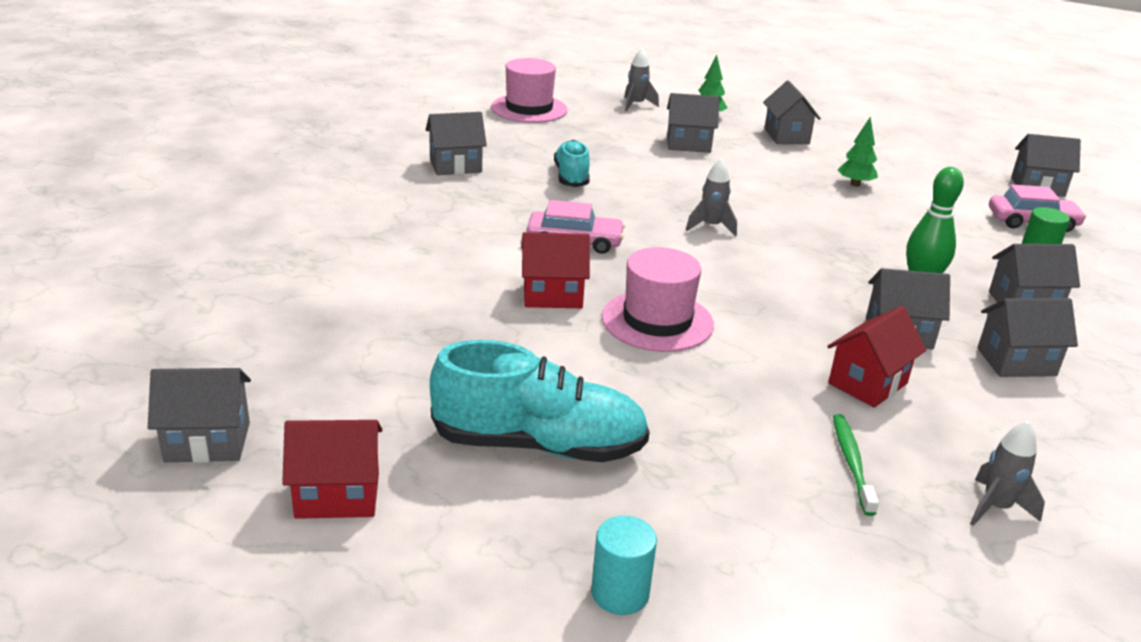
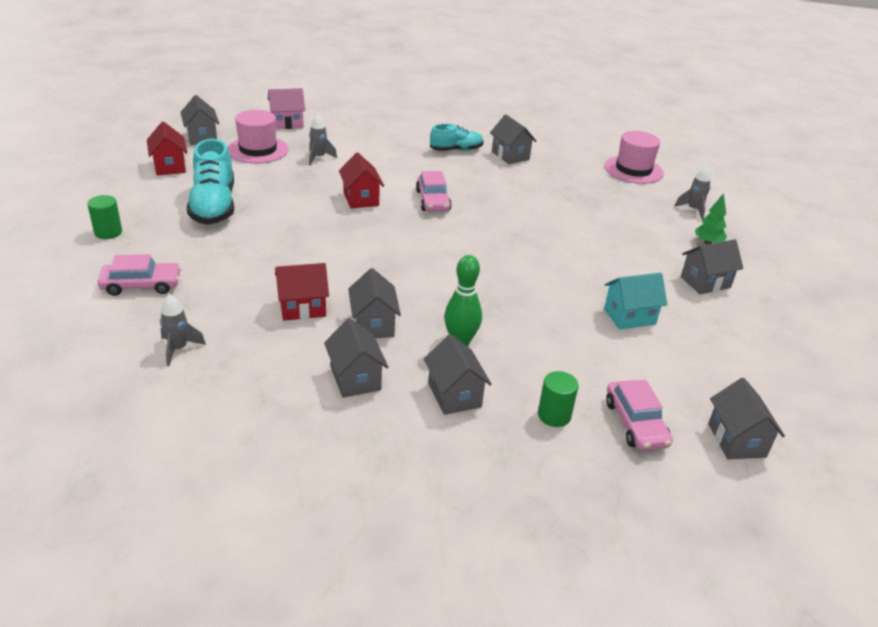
camera: 75 degrees right, 5 degrees up
(209, 329) = (287, 123): none -> pink house
(571, 177) = (529, 193): turquoise shoe -> turquoise shoe (456, 150)
(620, 593) = (108, 232): turquoise cylinder -> green cylinder
(657, 321) = (347, 232): pink hat -> pink hat (258, 150)
(688, 144) = (634, 235): grey house -> none
(711, 227) = (490, 248): grey rocket -> grey rocket (319, 158)
(819, 546) = (141, 285): none -> pink car
(851, 462) = (215, 298): green toothbrush -> none
(855, 184) = (629, 316): green tree -> turquoise house
(867, 383) = (302, 308): red house -> red house turned 45 degrees counterclockwise

